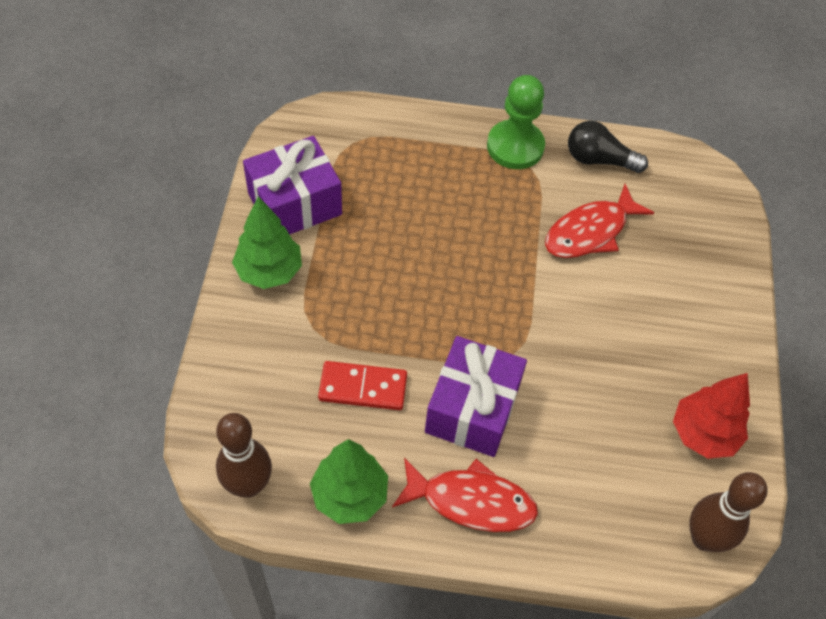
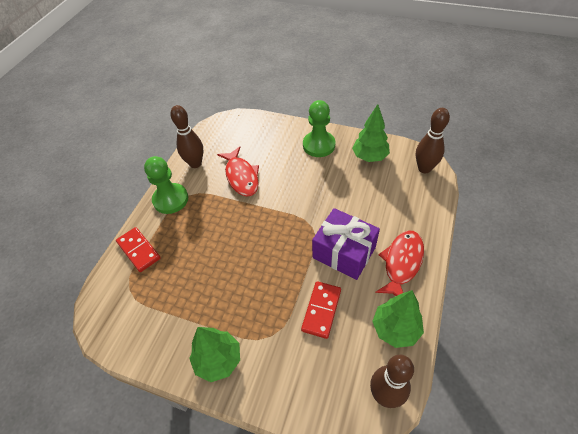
camera: 70 degrees left, 5 degrees down
(294, 204) = (166, 335): purple gift -> none
(415, 134) = (139, 250): none -> red domino
(599, 160) = (195, 163): black light bulb -> brown bowling pin
(703, 434) = (369, 157): red tree -> green tree
(705, 341) = (319, 145): none -> green pawn

